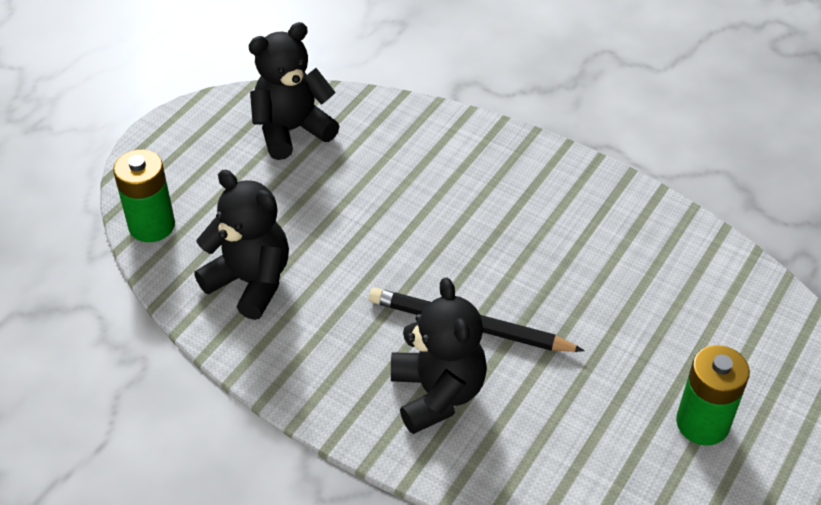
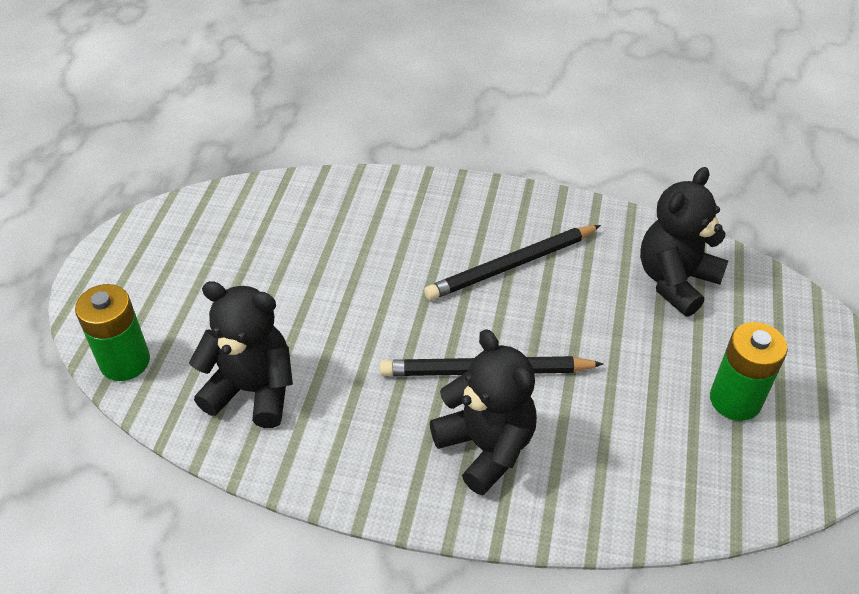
camera: 20 degrees left, 0 degrees up
(292, 130) = (231, 229): black teddy bear -> black teddy bear (675, 281)
(542, 233) = (512, 265): none -> black pencil

